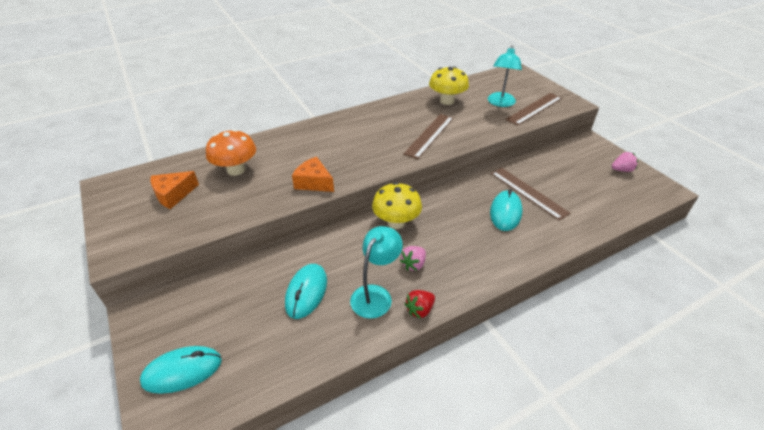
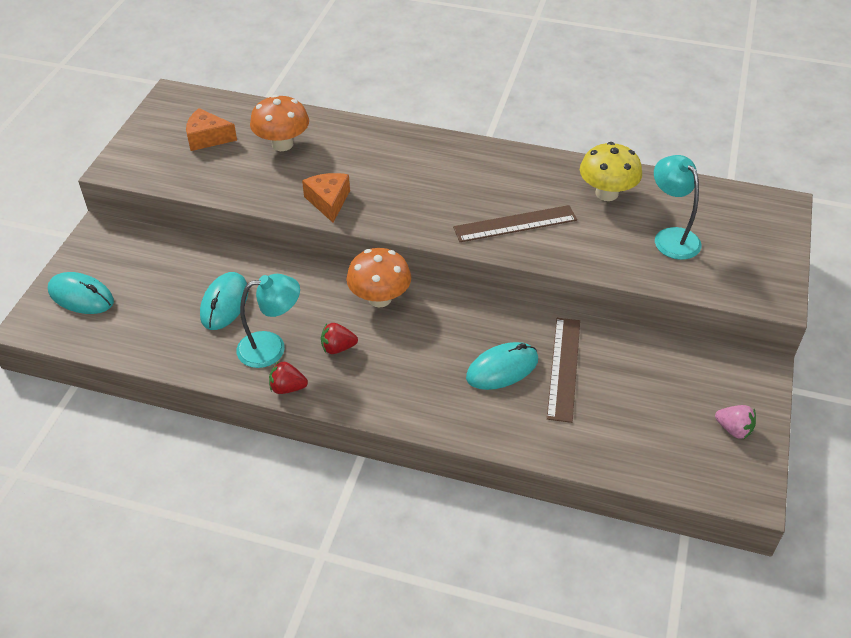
camera: 45 degrees right, 5 degrees up
(306, 292) = (224, 303): turquoise mouse -> turquoise mouse turned 45 degrees counterclockwise
(396, 222) = (379, 298): yellow mushroom -> orange mushroom
(413, 264) = (338, 348): pink strawberry -> red strawberry
(500, 103) = (671, 237): turquoise lamp -> turquoise lamp turned 90 degrees clockwise
(534, 109) = (704, 272): brown ruler -> none

